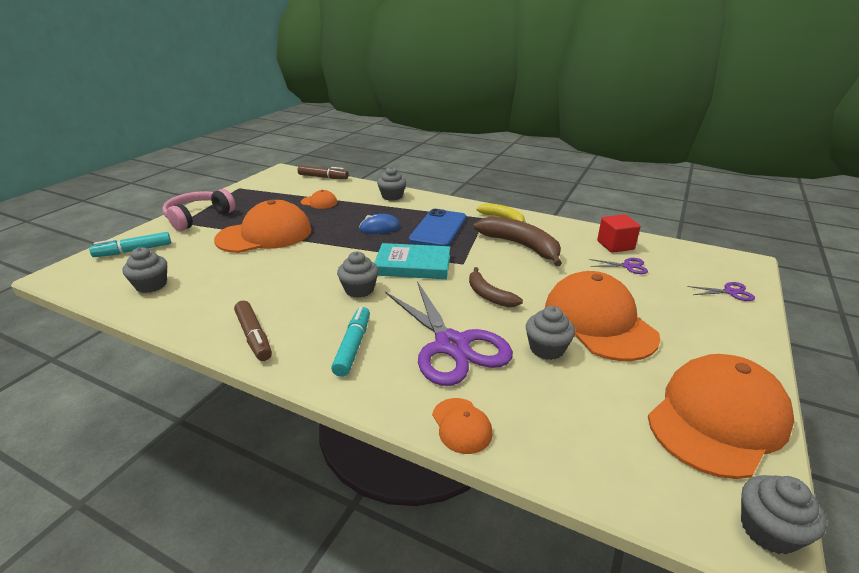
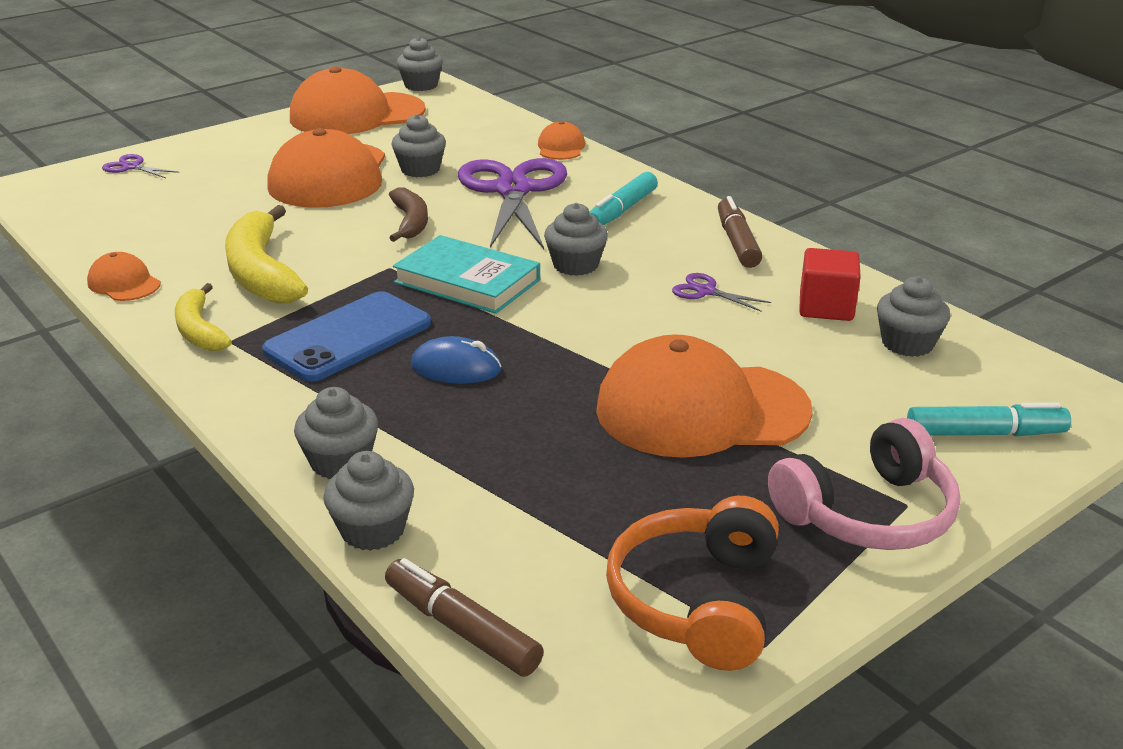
camera: 155 degrees left, 0 degrees up
(259, 191) = (697, 601): none -> orange headphones
(319, 202) = (538, 490): orange cap -> orange cap (124, 283)
(364, 186) = (373, 530): none -> grey cupcake
(521, 246) = (261, 273): brown banana -> yellow banana
(615, 245) = (126, 241): red cube -> red cube (826, 307)
(628, 266) = (175, 213): purple scissors -> purple scissors (706, 291)

